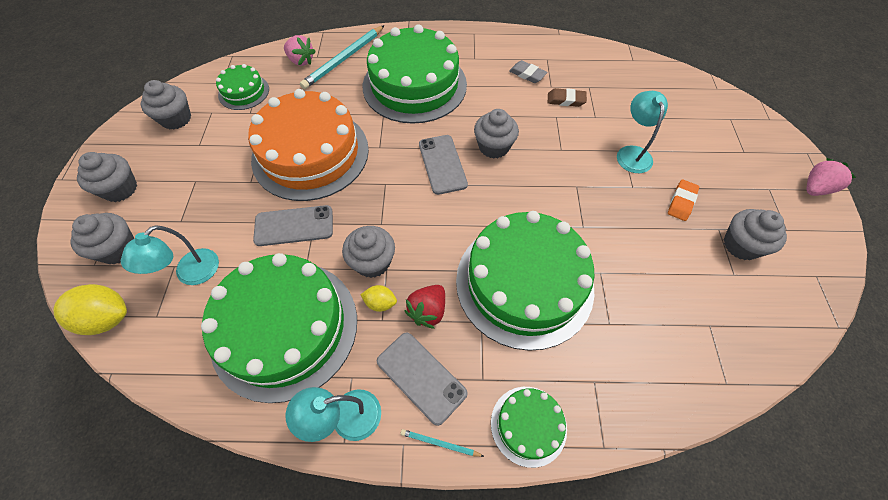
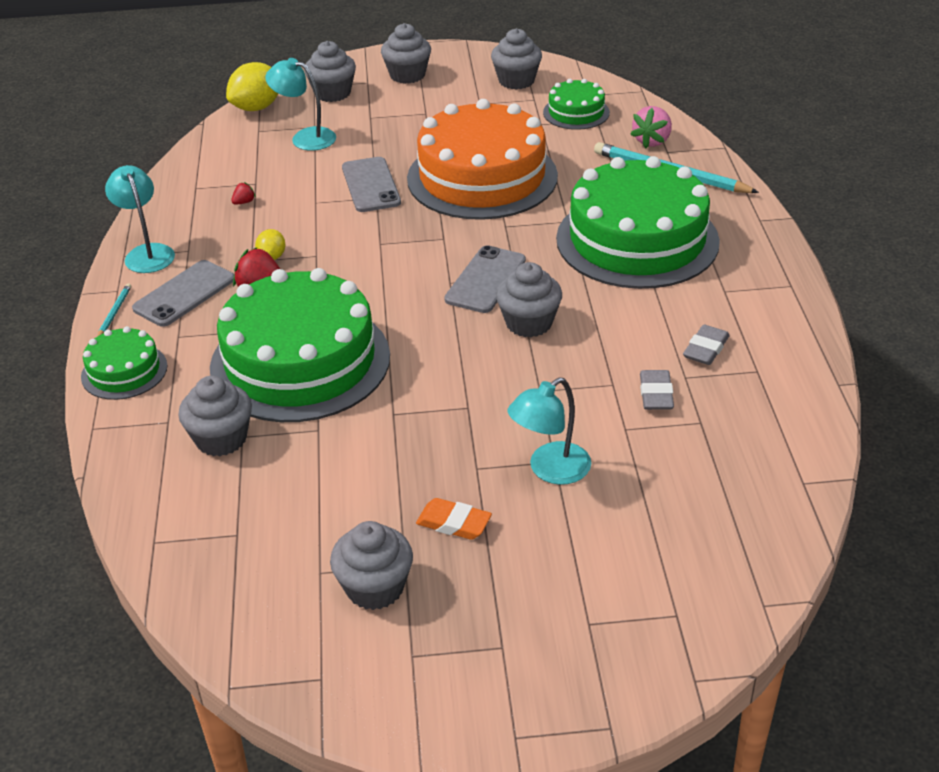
camera: 85 degrees right, 20 degrees down
(107, 318) = (257, 107): yellow lemon -> yellow lemon turned 45 degrees clockwise
(285, 328) = (244, 202): green cake -> red strawberry
(372, 262) = (325, 244): grey cupcake -> grey cupcake (221, 439)
(442, 164) = (485, 280): grey phone -> grey phone turned 45 degrees counterclockwise
(566, 100) = (656, 394): brown eraser -> grey eraser
(632, 153) = (550, 470): turquoise lamp -> turquoise lamp turned 150 degrees clockwise
(815, 188) = (515, 719): pink strawberry -> none

